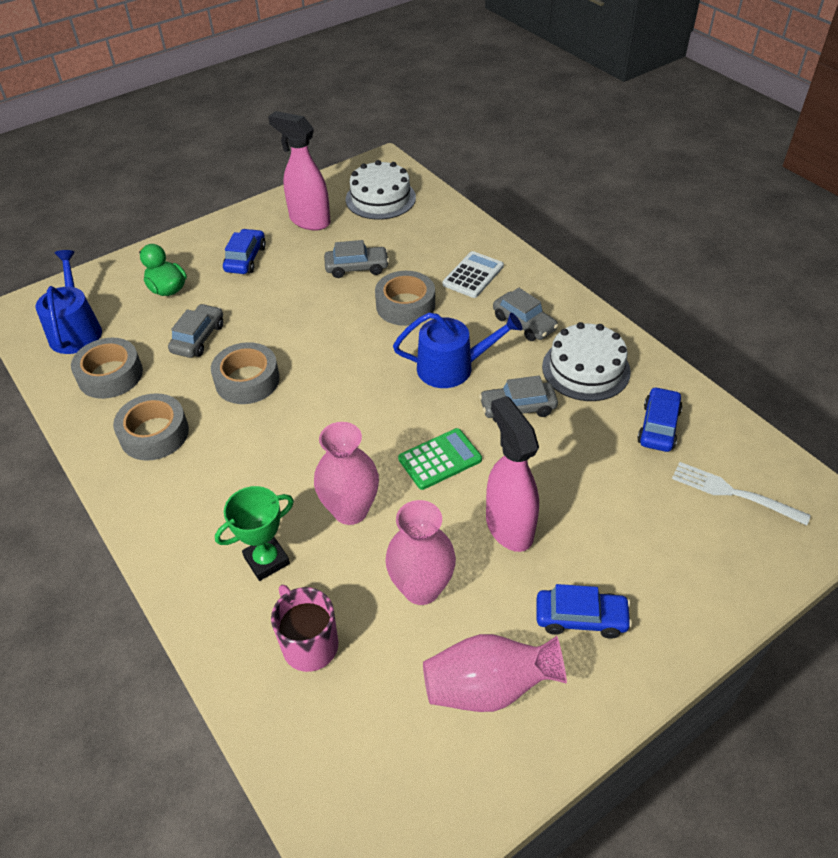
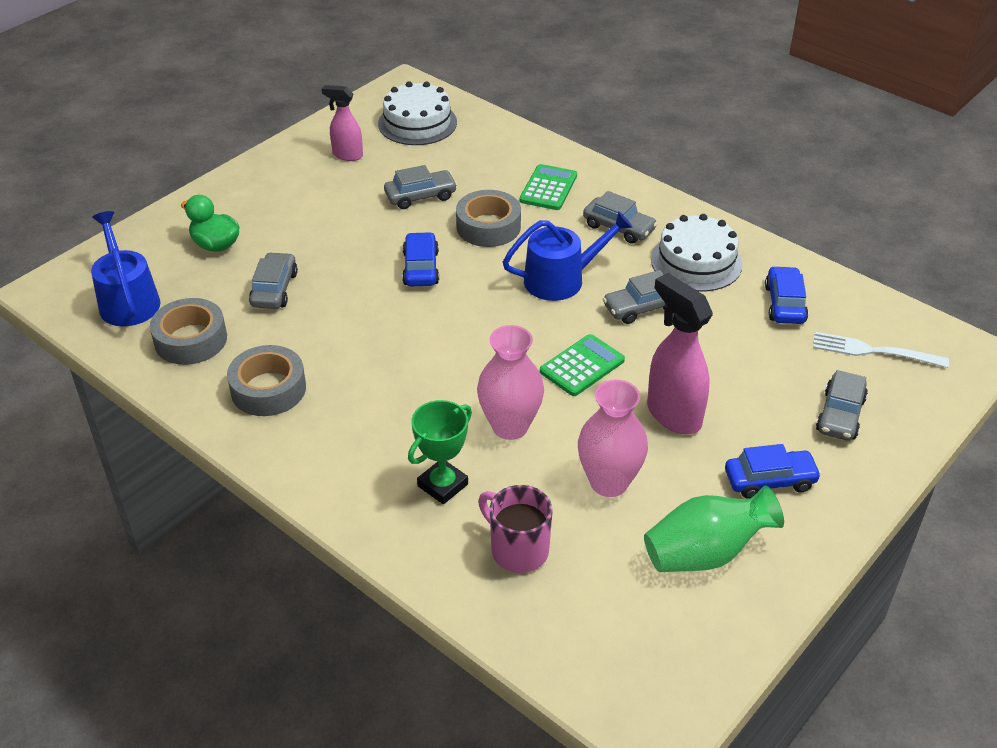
camera: 15 degrees left, 5 degrees down
(245, 259) = (292, 203): blue car -> blue car (421, 268)
(247, 380) = (348, 323): grey tape -> none
(309, 221) = (347, 155): pink spray bottle -> pink spray bottle, size x0.61
(473, 275) = (548, 188): white calculator -> green calculator
(488, 687) = (705, 553): pink vase -> green vase
(676, 558) = (840, 415): none -> grey car

